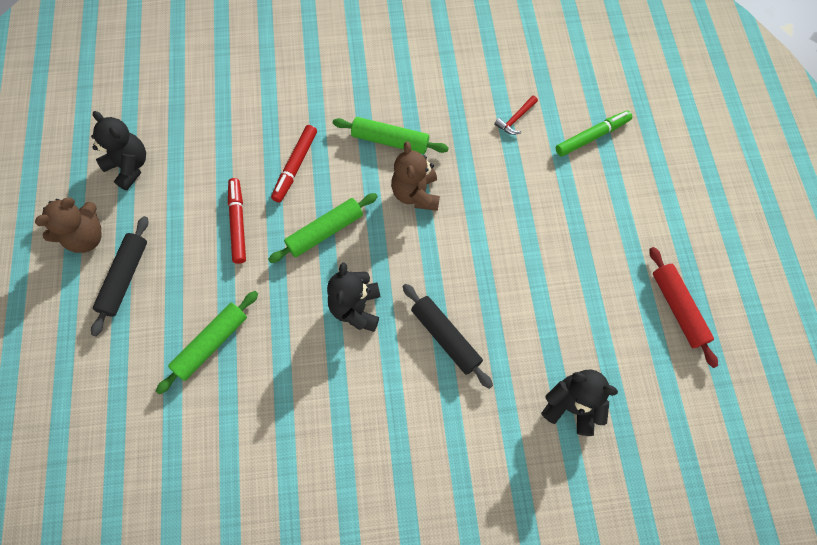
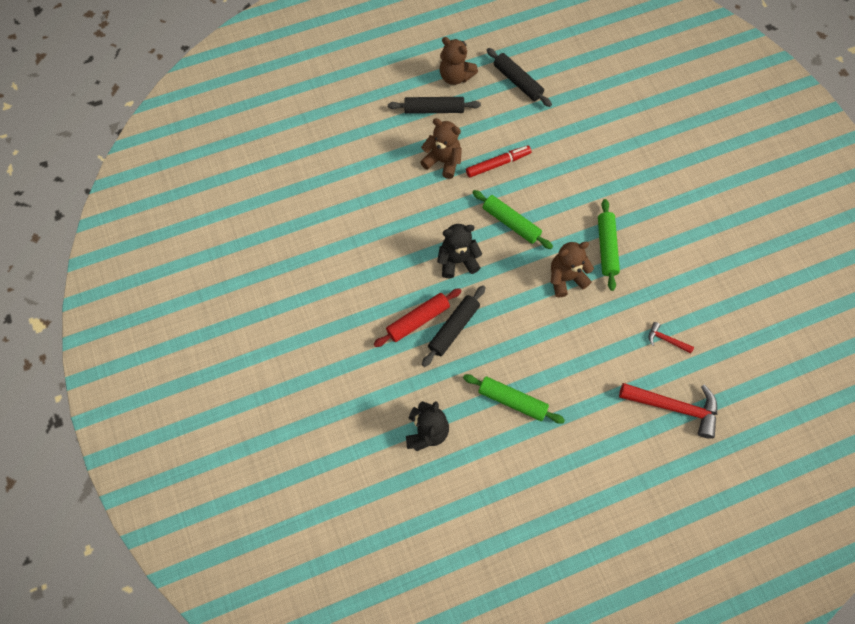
camera: 75 degrees right, 0 degrees up
(129, 166) = (517, 82): black teddy bear -> black rolling pin
(208, 288) = (443, 161): none -> brown teddy bear
(211, 343) = (404, 177): green rolling pin -> green rolling pin (512, 400)
(295, 166) = (558, 187): red marker -> none
(592, 136) = (674, 407): green marker -> red hammer
(678, 308) = (533, 505): red rolling pin -> red rolling pin (418, 320)

